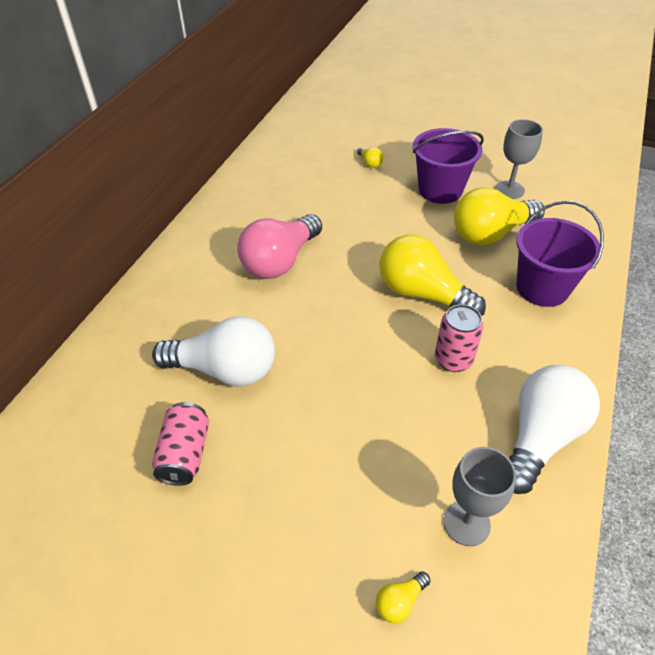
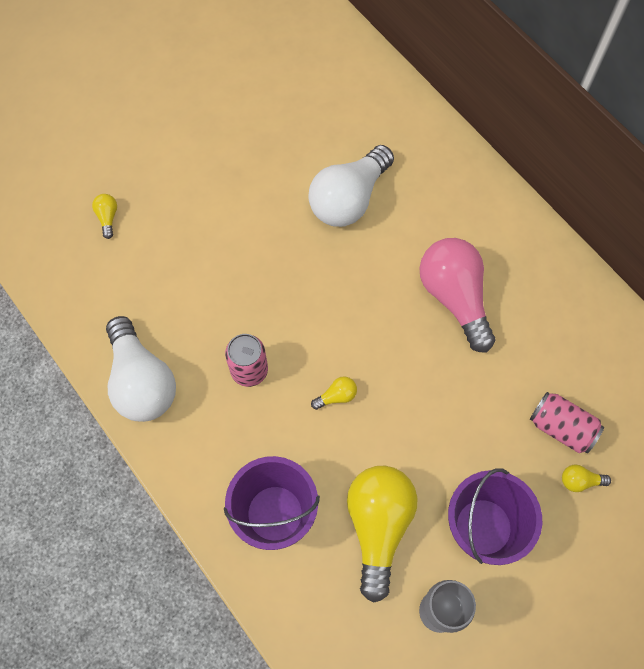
camera: 120 degrees right, 20 degrees up
(185, 454) = (289, 146): pink can -> pink can (561, 427)
(422, 294) = (337, 396): yellow light bulb -> yellow light bulb, size x0.40
(466, 523) = (122, 285): grey goblet -> none

